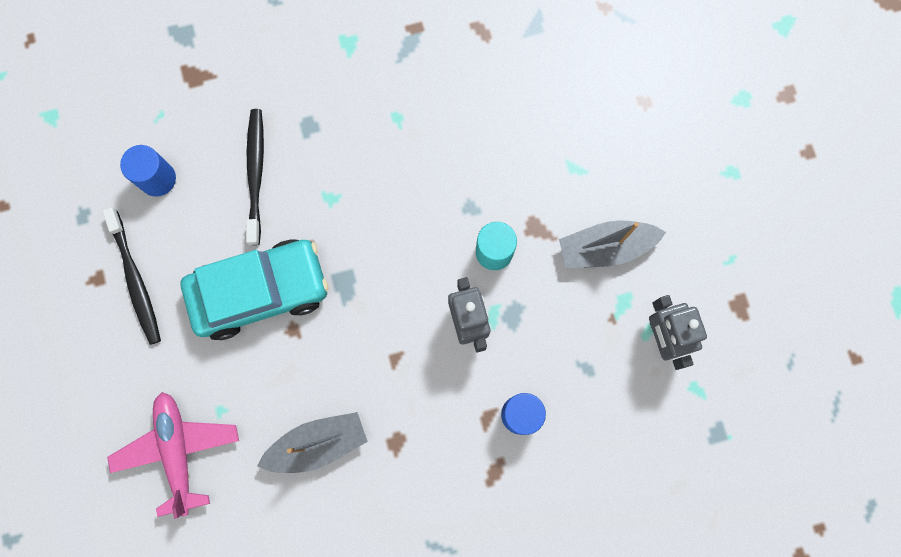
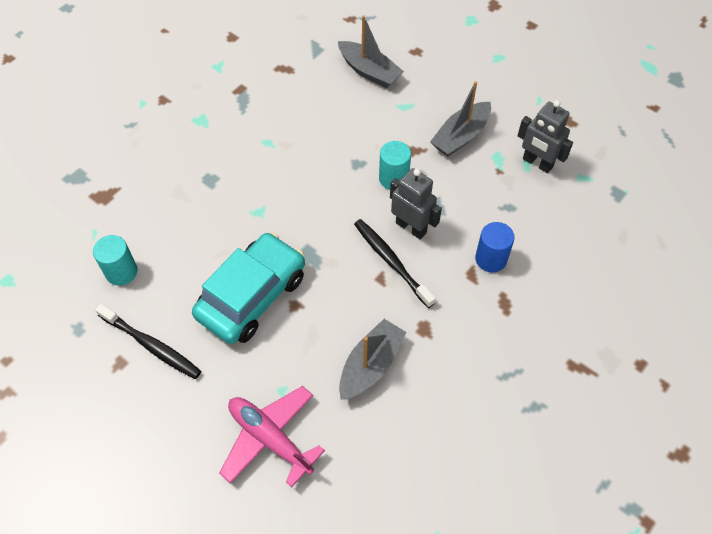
camera: 35 degrees left, 20 degrees down
(158, 179) = (121, 272): blue cylinder -> turquoise cylinder
(256, 174) = (193, 227): black toothbrush -> black toothbrush (391, 262)
(571, 95) = (369, 71): none -> grey boat

